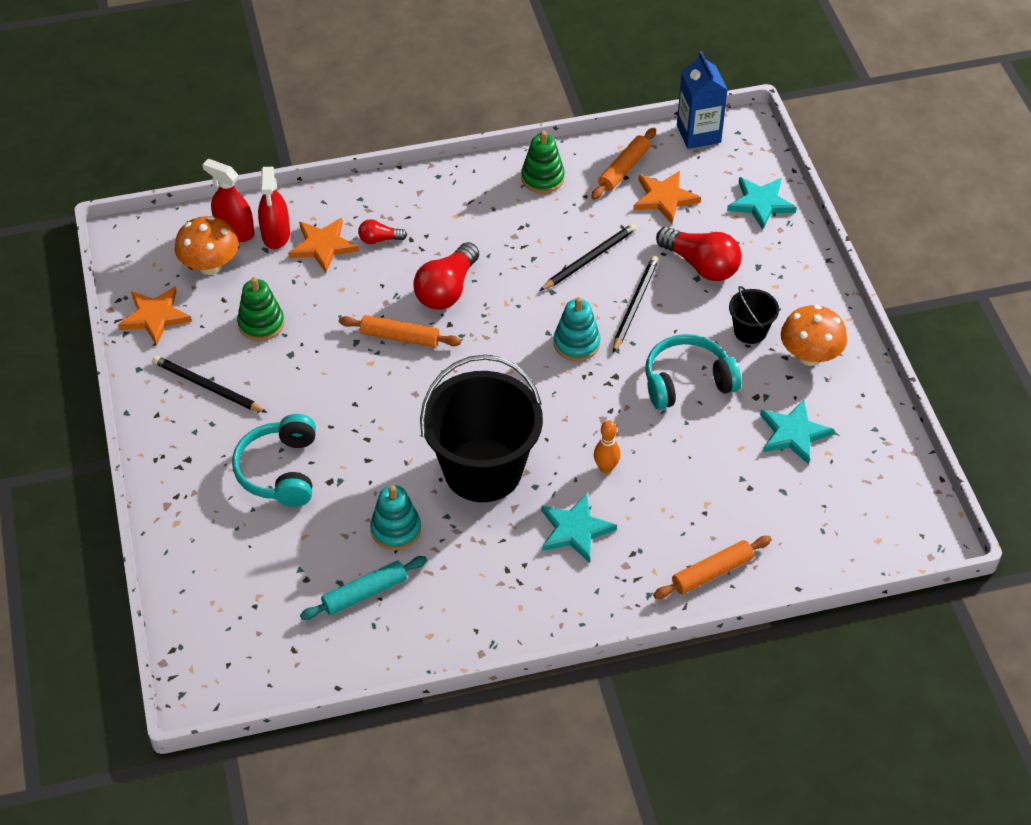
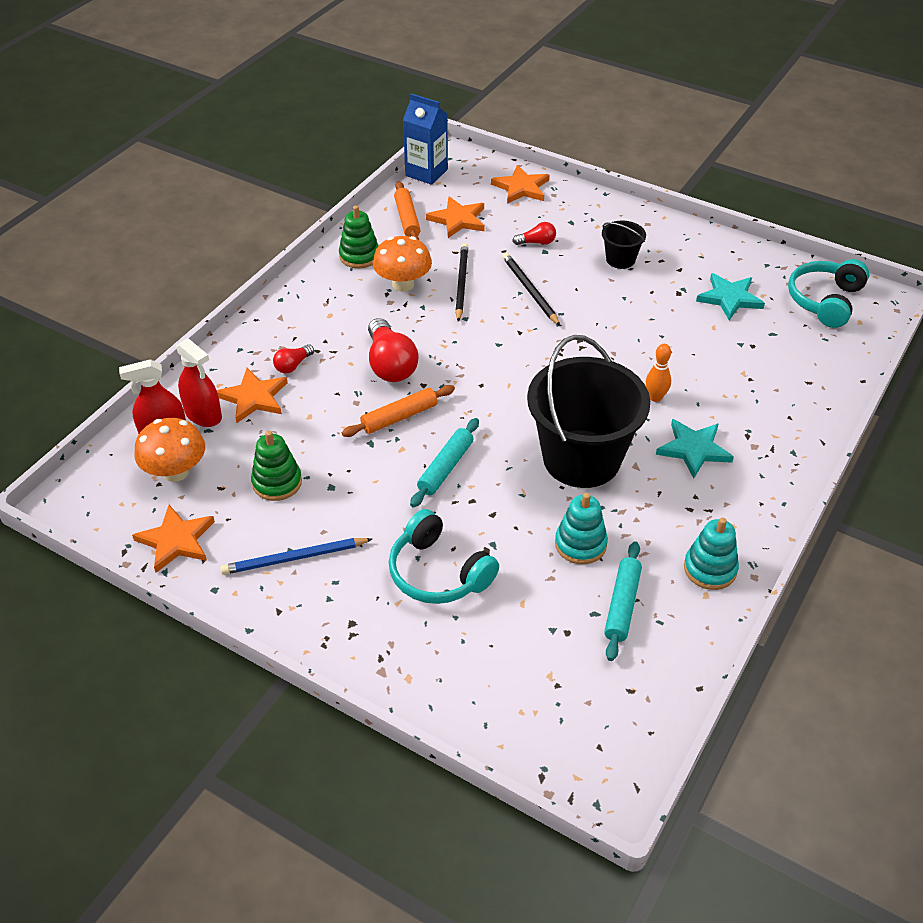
camera: 45 degrees left, 5 degrees down
(207, 387) = (294, 558): black pencil -> blue pencil
(381, 400) = (445, 468): none -> turquoise rolling pin
(576, 343) = (527, 337): turquoise stacking toy -> turquoise stacking toy (710, 569)
(687, 382) = (627, 312): turquoise headphones -> turquoise headphones (825, 301)
(701, 265) = (537, 242): red light bulb -> red light bulb, size x0.51
(712, 572) = (806, 410): orange rolling pin -> none
(760, 203) = (521, 188): turquoise star -> orange star
(810, 356) = (673, 250): orange mushroom -> orange mushroom (403, 284)

